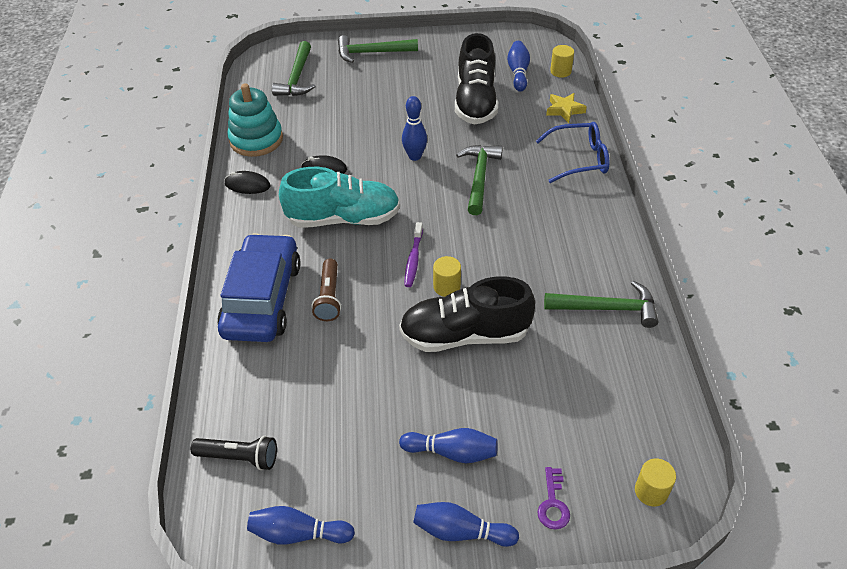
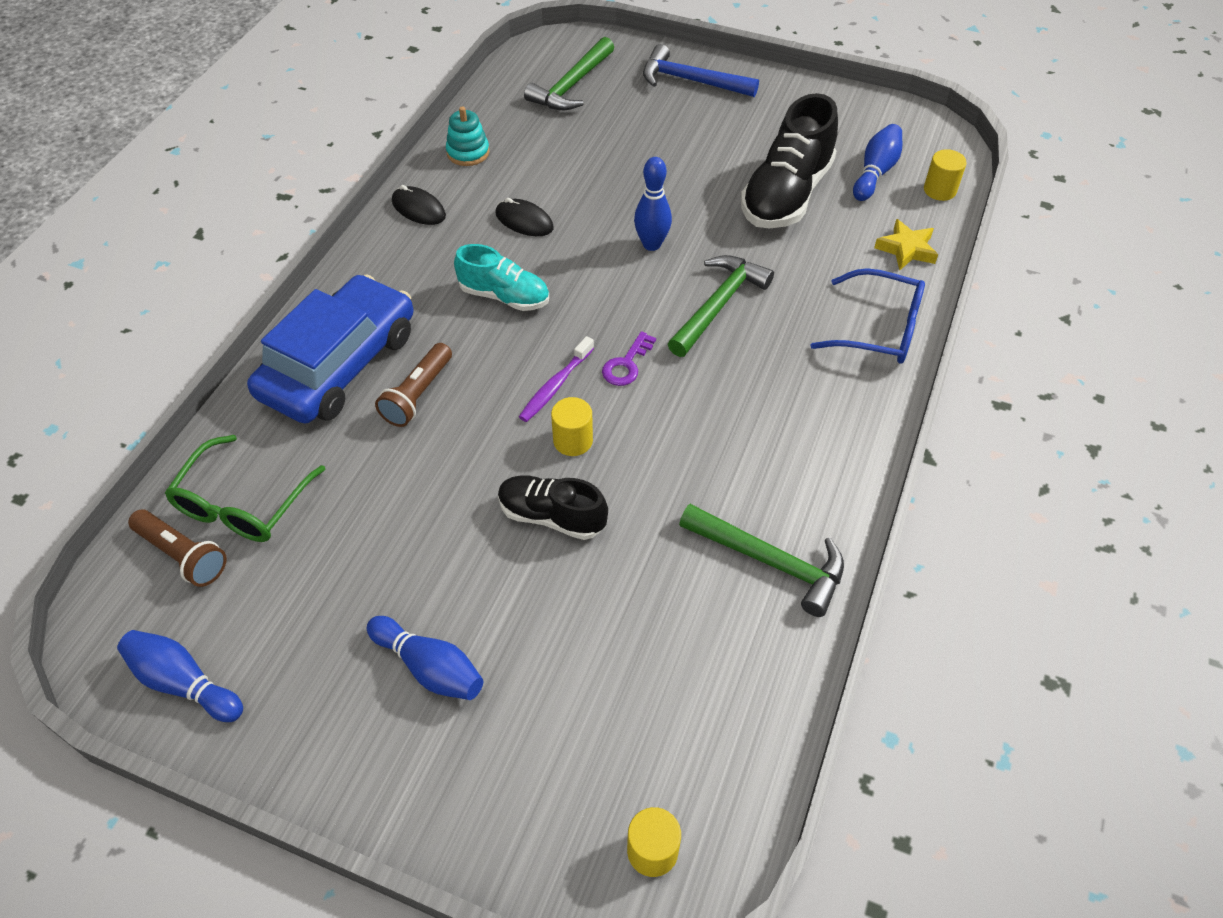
camera: 25 degrees right, 5 degrees up
(239, 457) = (183, 555): black flashlight -> brown flashlight
(256, 139) = (468, 152): turquoise stacking toy -> turquoise stacking toy, size x0.58
(258, 409) = (242, 504): none -> green glasses
(343, 218) = (504, 296): turquoise shoe -> turquoise shoe, size x0.60
(372, 53) = (691, 81): green hammer -> blue hammer
(461, 531) = (370, 778): blue bowling pin -> none
(464, 335) = (552, 516): black shoe -> black shoe, size x0.60
(553, 504) = (509, 801): purple key -> purple key (626, 364)

